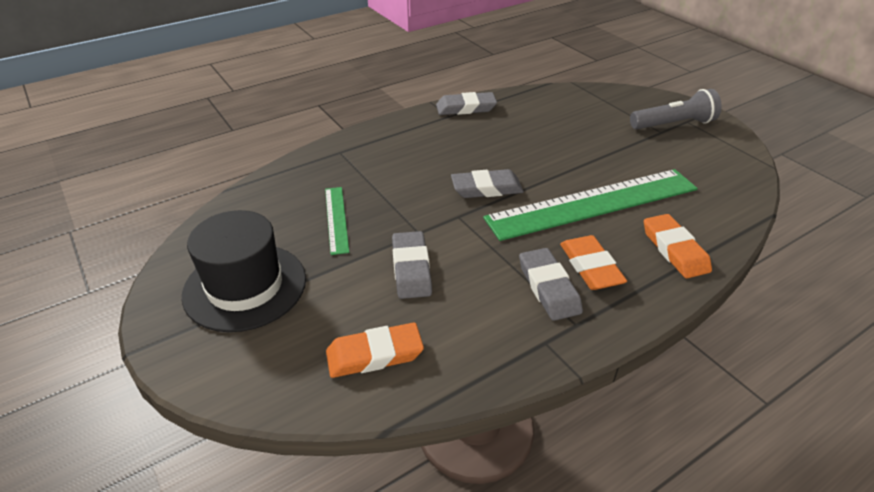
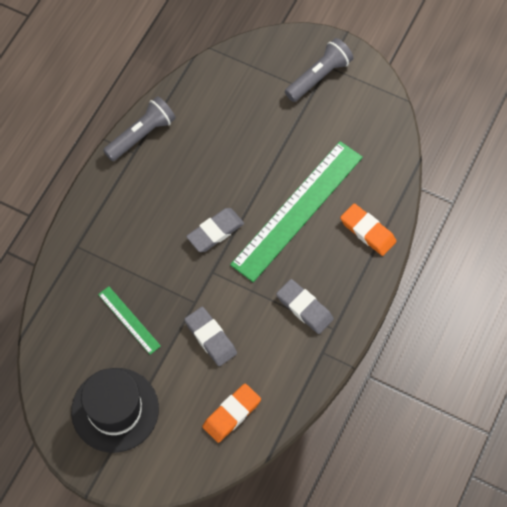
camera: 30 degrees left, 25 degrees up
(466, 108) = (141, 135): grey eraser -> grey flashlight
(590, 267) = (322, 275): orange eraser -> none

